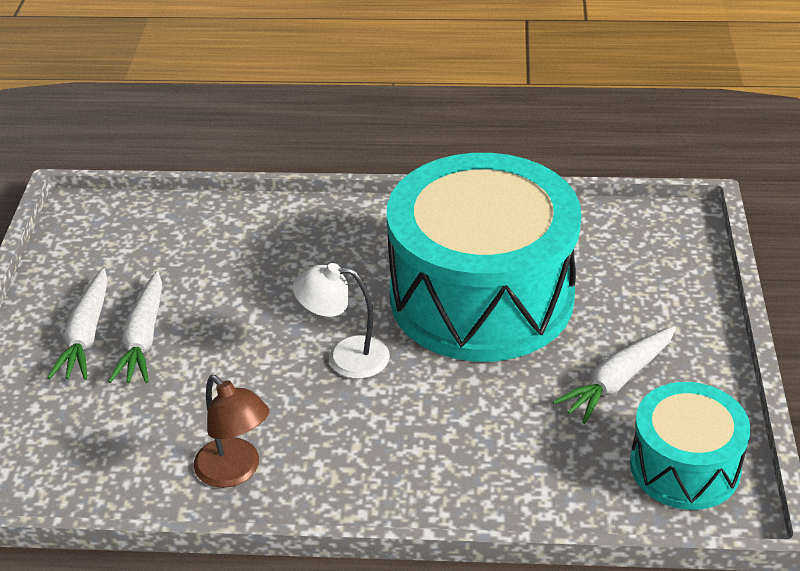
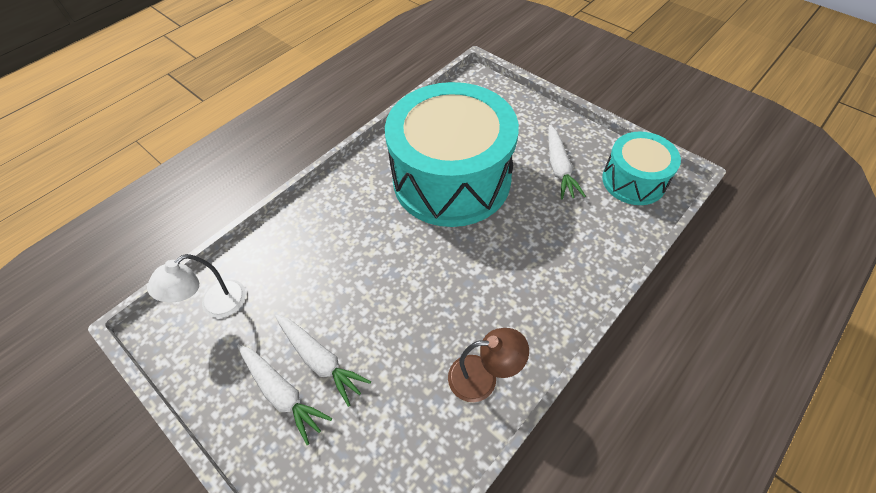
camera: 50 degrees left, 15 degrees up
(345, 357) = (439, 264): white lamp -> white lamp (215, 305)

